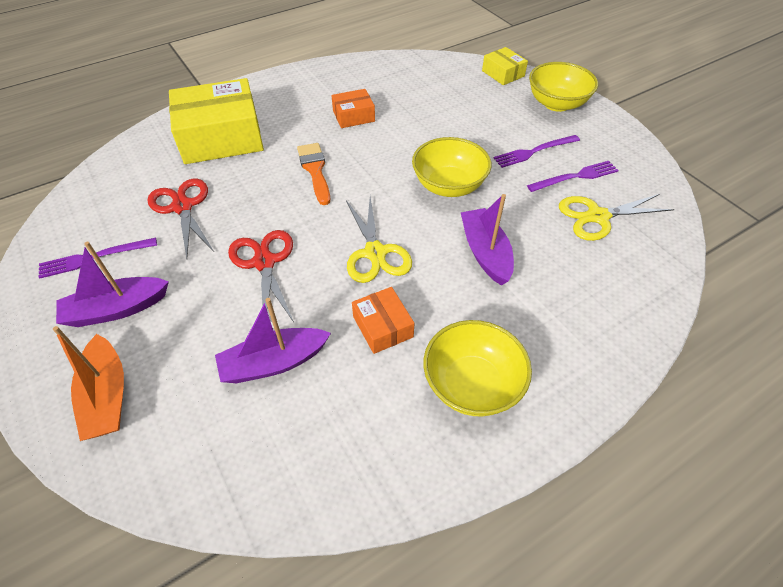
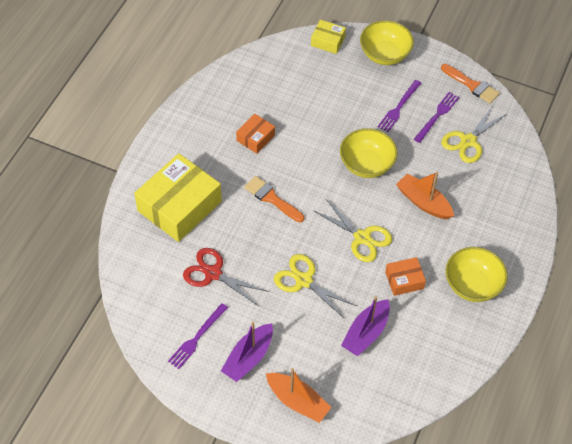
camera: 35 degrees left, 5 degrees up
(264, 262) = (304, 280): red scissors -> yellow scissors
(382, 327) = (404, 280): orange box -> orange box turned 45 degrees counterclockwise
(485, 253) = (423, 202): purple boat -> orange boat
(644, 166) = (472, 85): none -> orange brush

